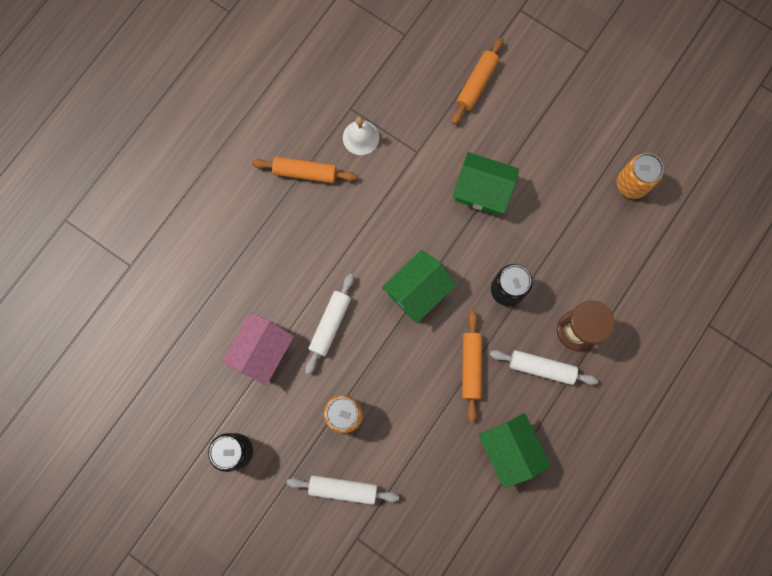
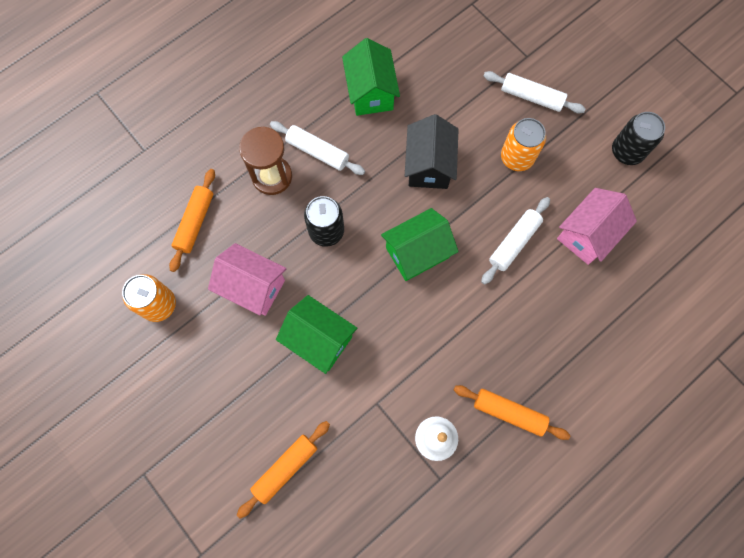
camera: 165 degrees left, 5 degrees down
(429, 383) = (429, 165): none -> black house
(471, 366) = (384, 170): orange rolling pin -> orange rolling pin (195, 222)
(555, 221) = (253, 287): none -> pink house

